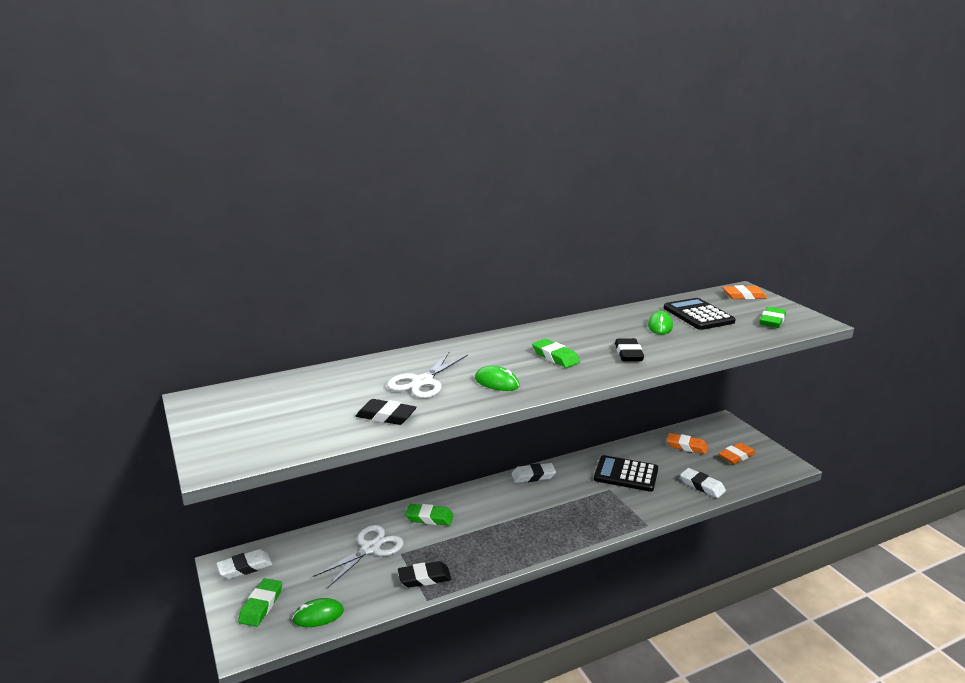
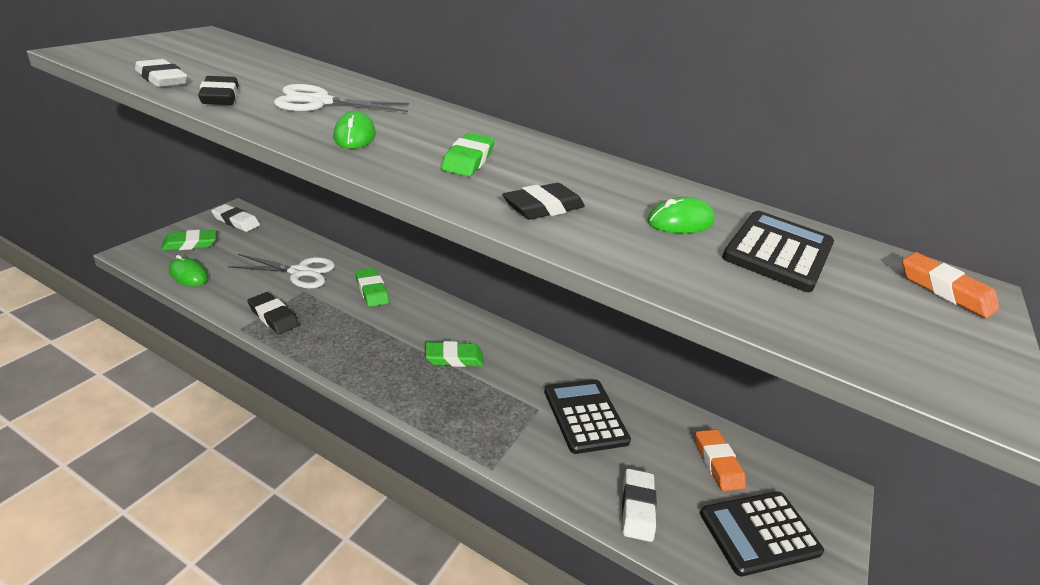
camera: 50 degrees right, 10 degrees up
(533, 476) = (506, 338): white eraser -> white eraser (162, 79)
(736, 456) = (759, 533): orange eraser -> black calculator
(772, 321) = (891, 336): green eraser -> green eraser (454, 358)

